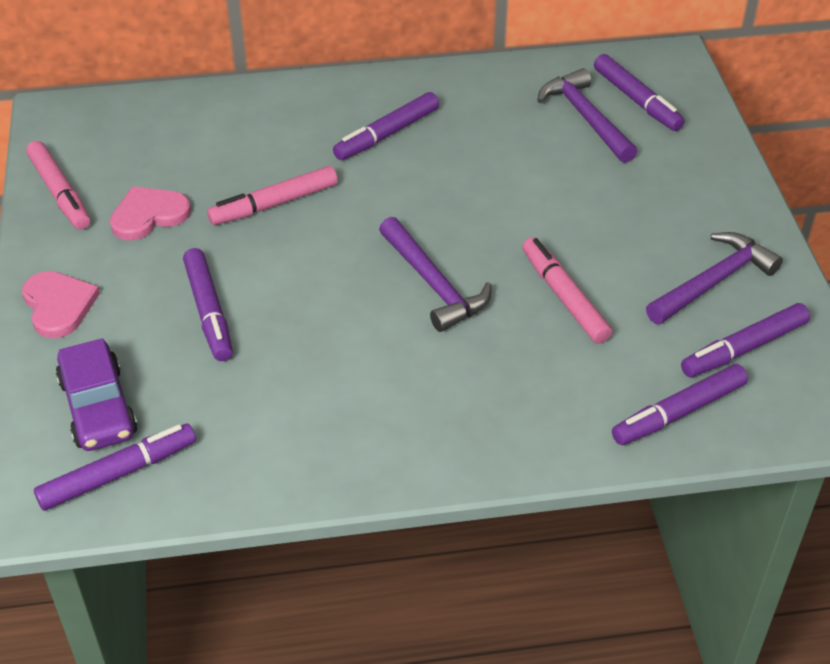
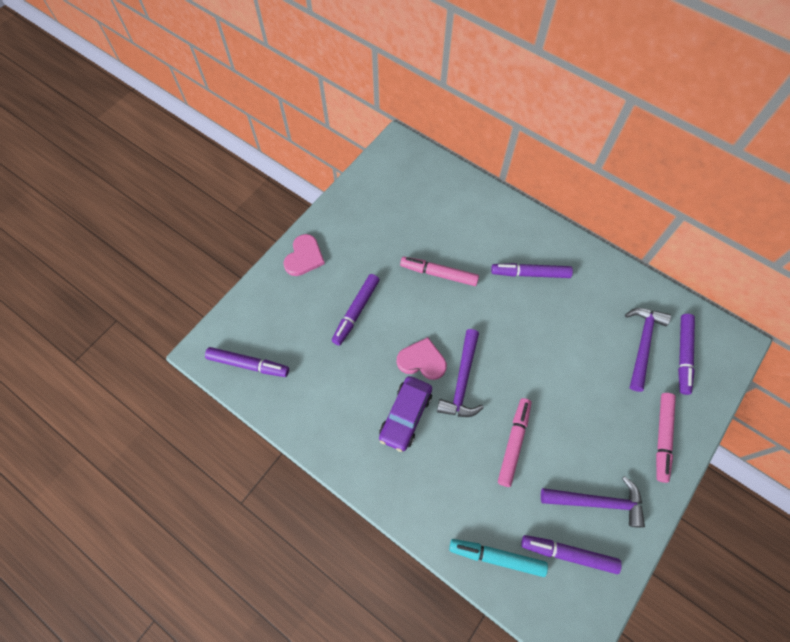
camera: 45 degrees right, 20 degrees up
(60, 193) = (359, 194): pink marker -> pink marker (662, 437)
(98, 407) = (271, 324): purple car -> purple car (405, 416)
(149, 215) = (382, 236): pink heart -> pink heart (422, 360)
(678, 412) = (496, 557): purple marker -> turquoise marker

